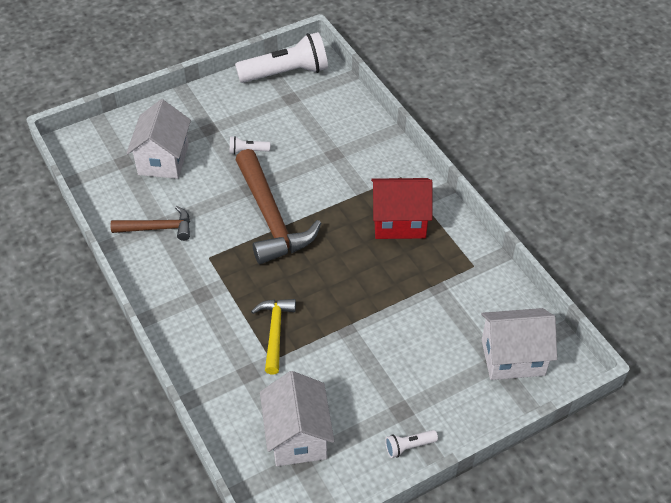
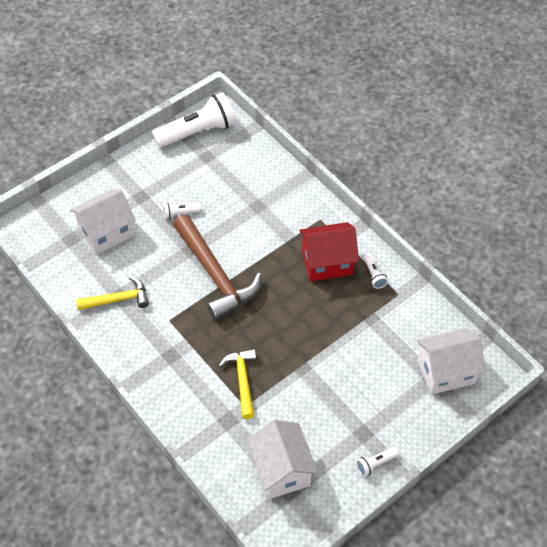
camera: 10 degrees left, 5 degrees up
(158, 228) = (117, 299): brown hammer -> yellow hammer
(163, 160) = (106, 233): white house -> white house turned 60 degrees clockwise
(450, 242) = (374, 275): none -> white flashlight

